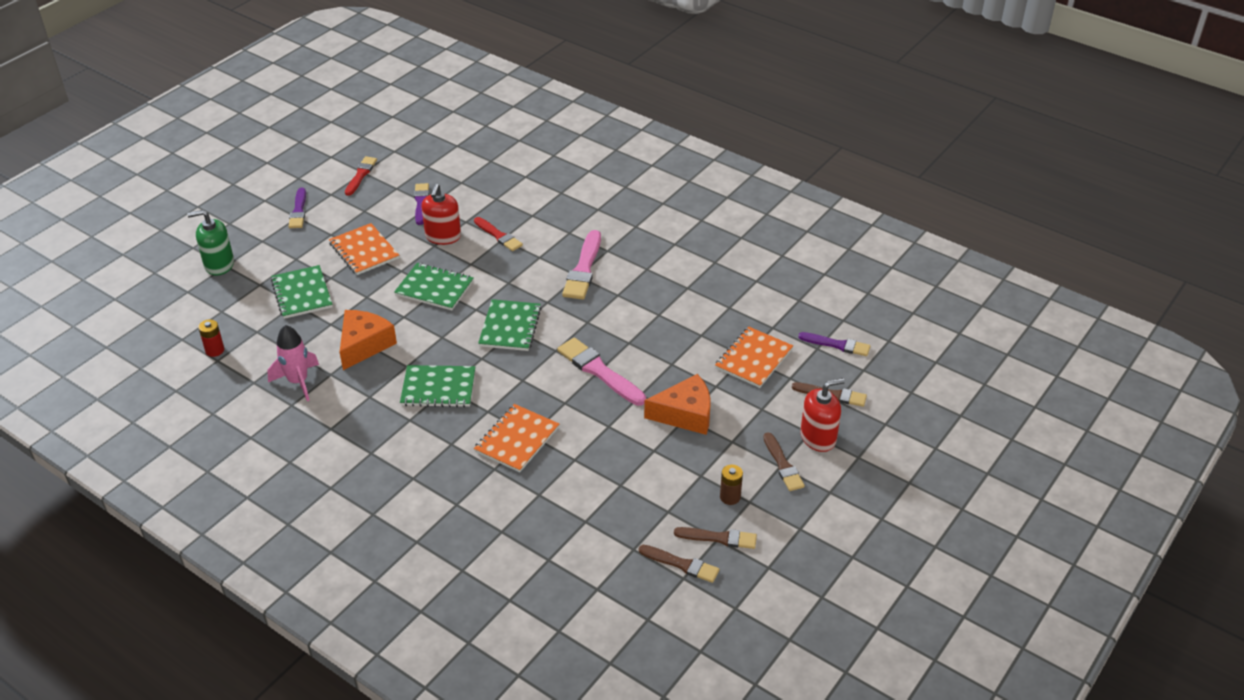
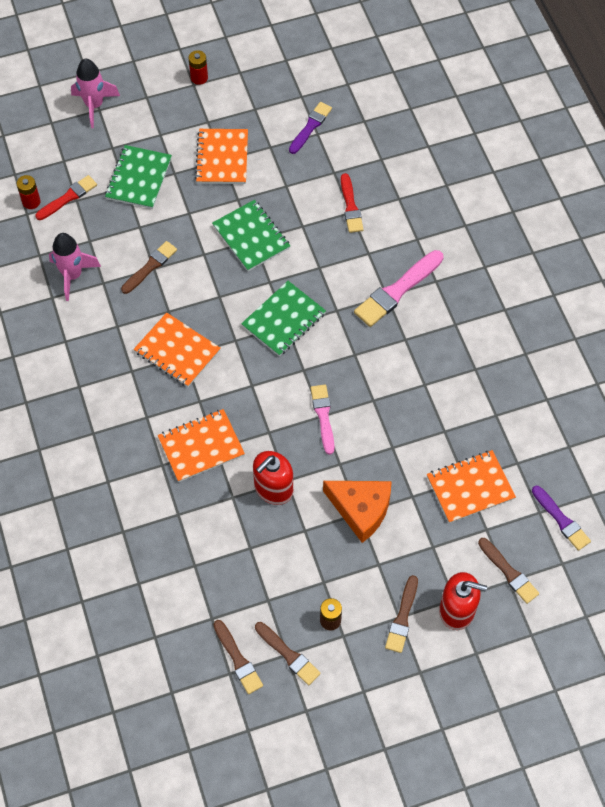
camera: 35 degrees right, 20 degrees up
(219, 264) = (94, 105): green soap dispenser -> pink rocket
(298, 211) = (199, 78): purple brush -> red battery
(361, 175) = (281, 62): red brush -> red brush (68, 197)
(364, 345) = (150, 266): orange cheese -> brown brush
(438, 388) = (177, 351): green notebook -> orange notebook
(443, 236) = (301, 179): red soap dispenser -> red soap dispenser (273, 488)
(599, 371) = (323, 416): pink brush -> pink brush, size x0.64

